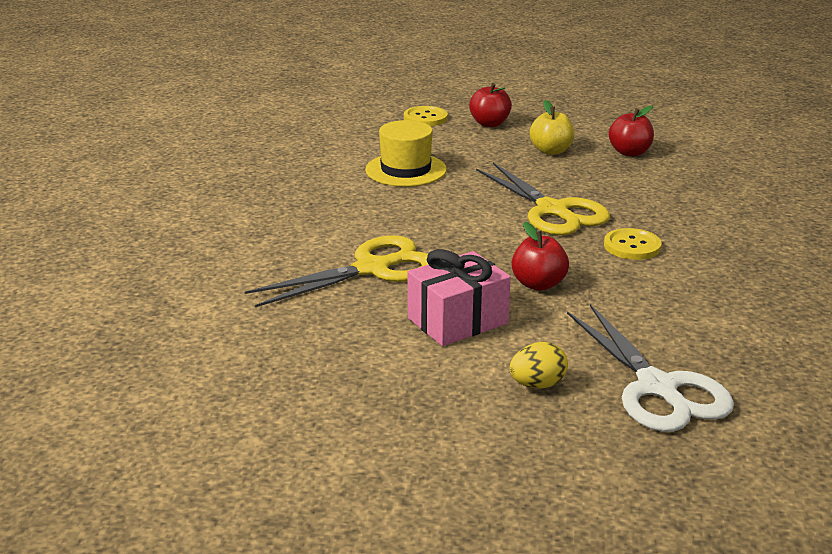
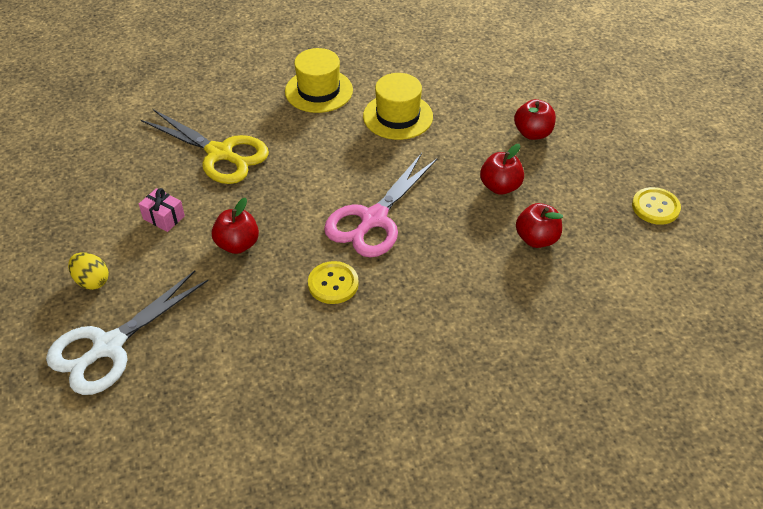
camera: 65 degrees right, 20 degrees up
(318, 197) = (319, 91): none -> yellow hat
(425, 118) = (514, 93): yellow button -> yellow button (655, 207)
(457, 321) = (164, 217): pink gift -> pink gift, size x0.55
(551, 151) = (500, 187): yellow apple -> red apple
(552, 210) = (373, 219): yellow scissors -> pink scissors

